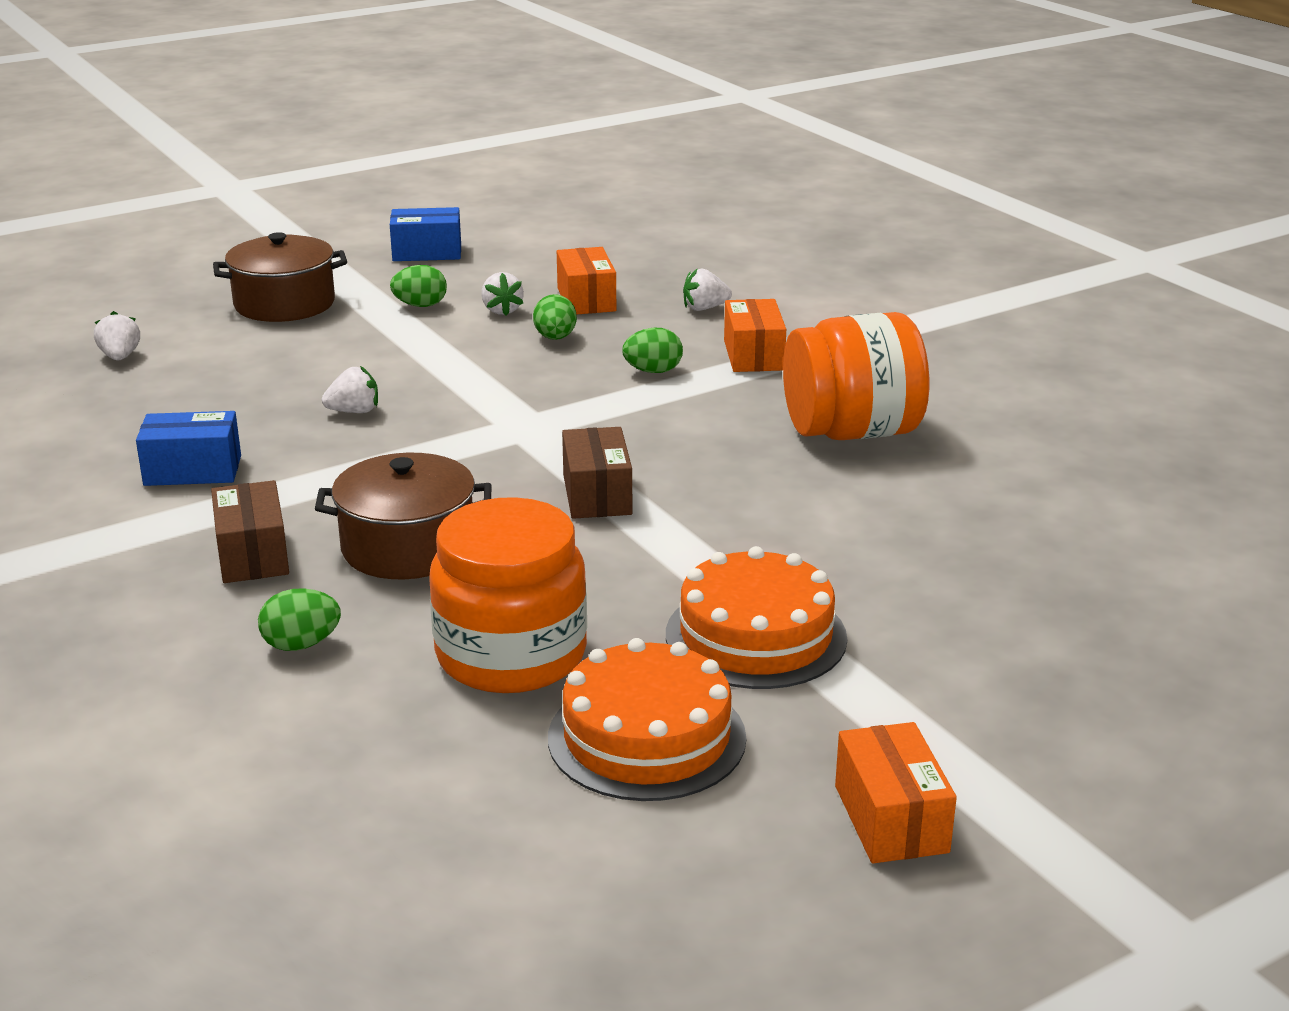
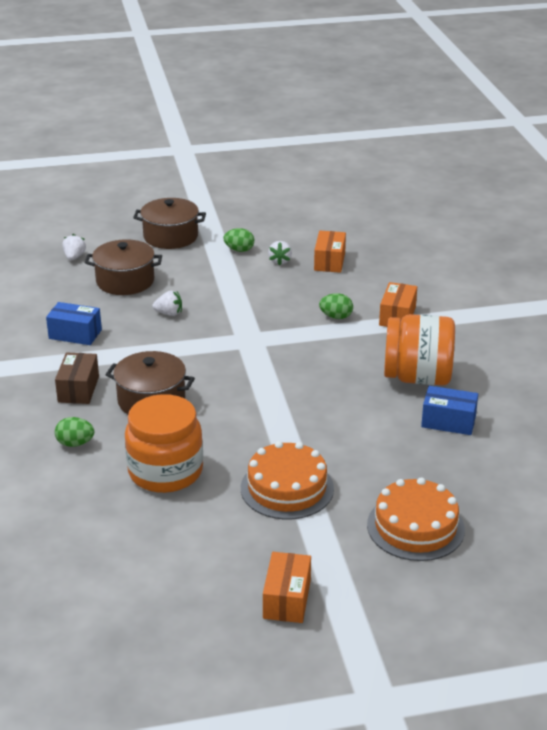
camera: 20 degrees right, 5 degrees up
(241, 377) = (125, 281): none -> brown pot
(427, 252) = (263, 213): blue box -> blue box (448, 421)
(555, 338) = (297, 285): green egg -> none
(597, 495) = (259, 389): brown box -> none
(646, 737) = (201, 529): orange cake -> orange cake (415, 527)
(704, 308) = (391, 279): white strawberry -> none

